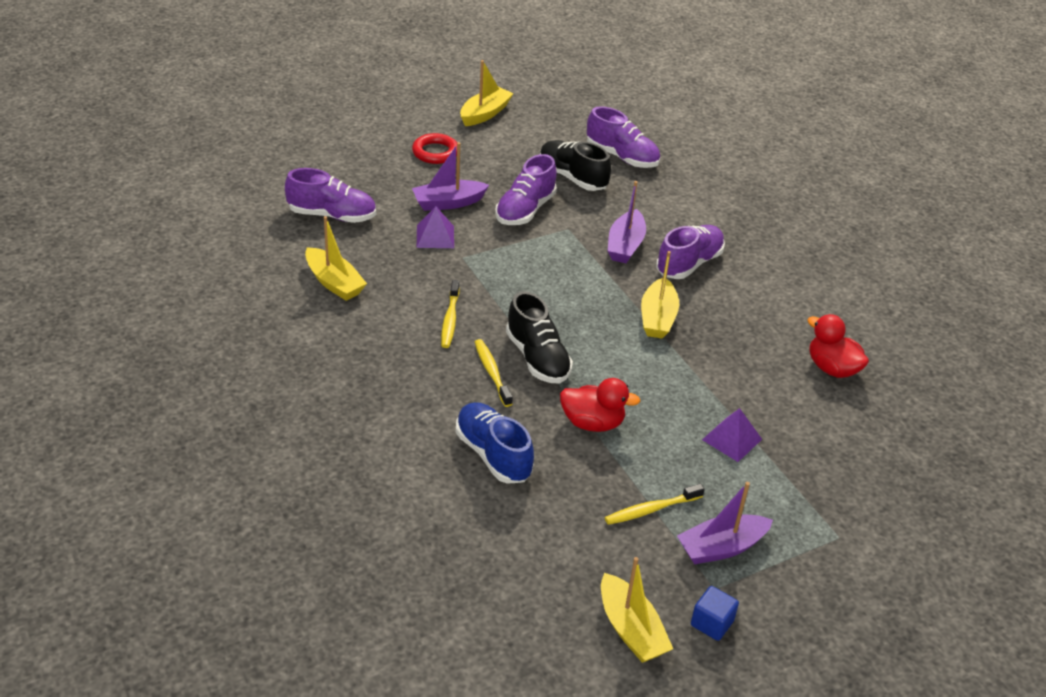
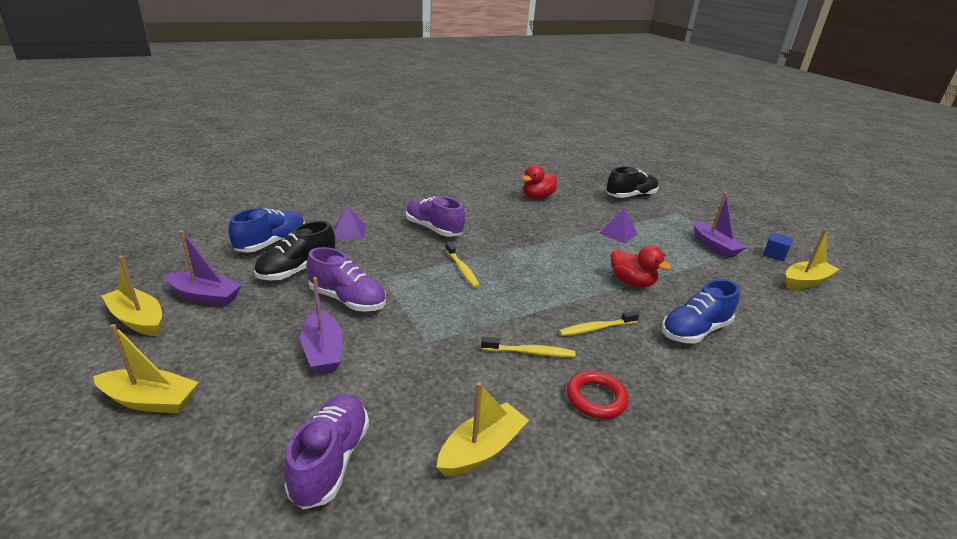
camera: 90 degrees left, 10 degrees down
(435, 152) = (208, 361): red ring -> red ring (596, 398)
(435, 236) = (388, 362): purple pyramid -> purple pyramid (349, 232)
(537, 358) = (568, 303): black shoe -> black shoe (630, 196)
(592, 423) = (632, 282): red duck -> red duck turned 120 degrees clockwise
(622, 157) = (271, 243): purple shoe -> blue shoe
(625, 245) = (409, 252): purple boat -> purple boat (205, 296)
(651, 509) = (700, 266): yellow toothbrush -> yellow toothbrush (462, 269)
(657, 318) = (502, 247): yellow boat -> yellow boat (150, 400)

